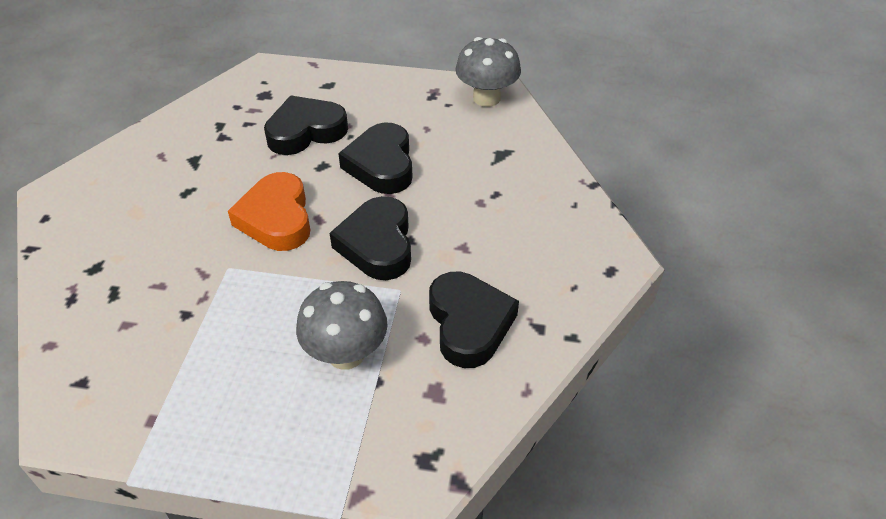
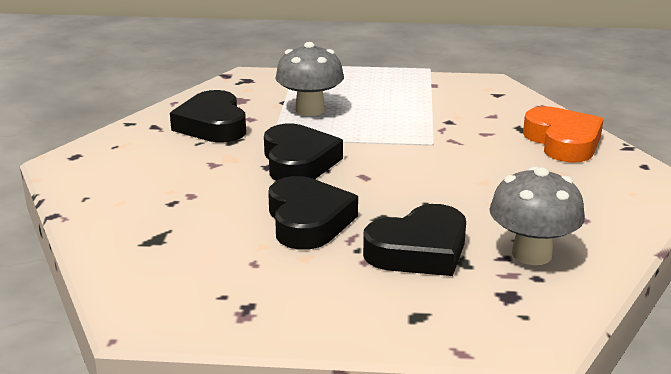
camera: 175 degrees right, 20 degrees down
(276, 218) = (408, 174): orange heart -> orange heart (563, 142)
(486, 98) = (161, 307): grey mushroom -> grey mushroom (531, 254)

